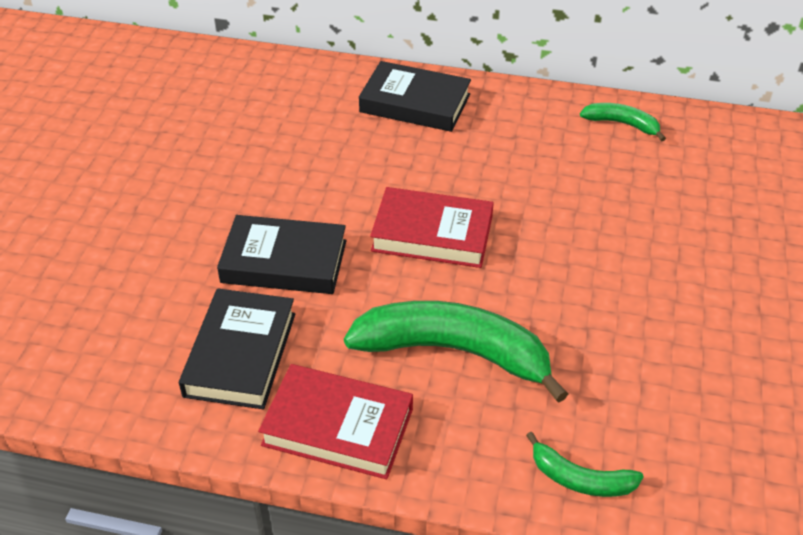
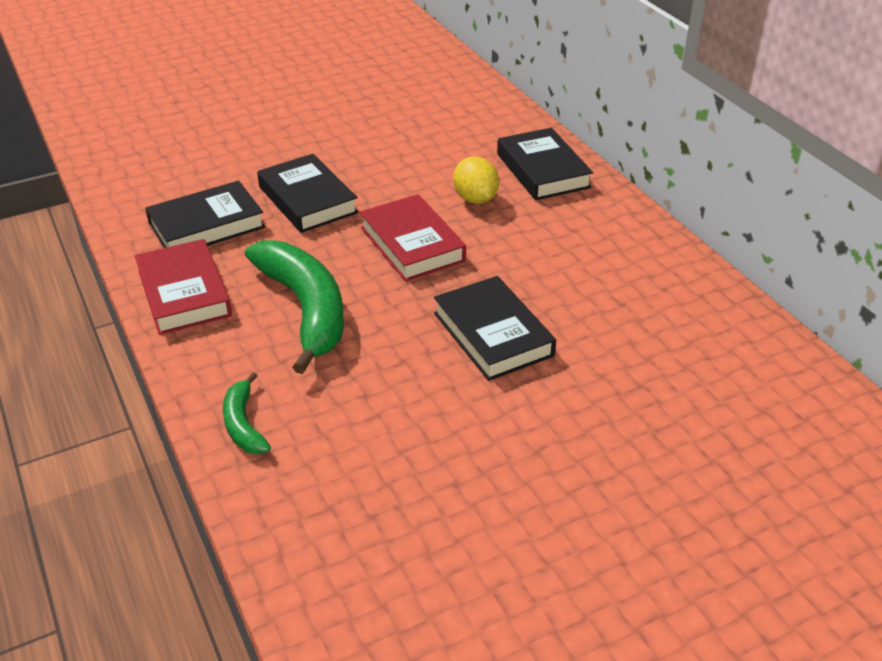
camera: 50 degrees right, 5 degrees down
(410, 162) = (475, 199): none -> yellow lemon
(603, 257) = (493, 334): none -> black book
(622, 124) = (671, 274): green banana -> none

